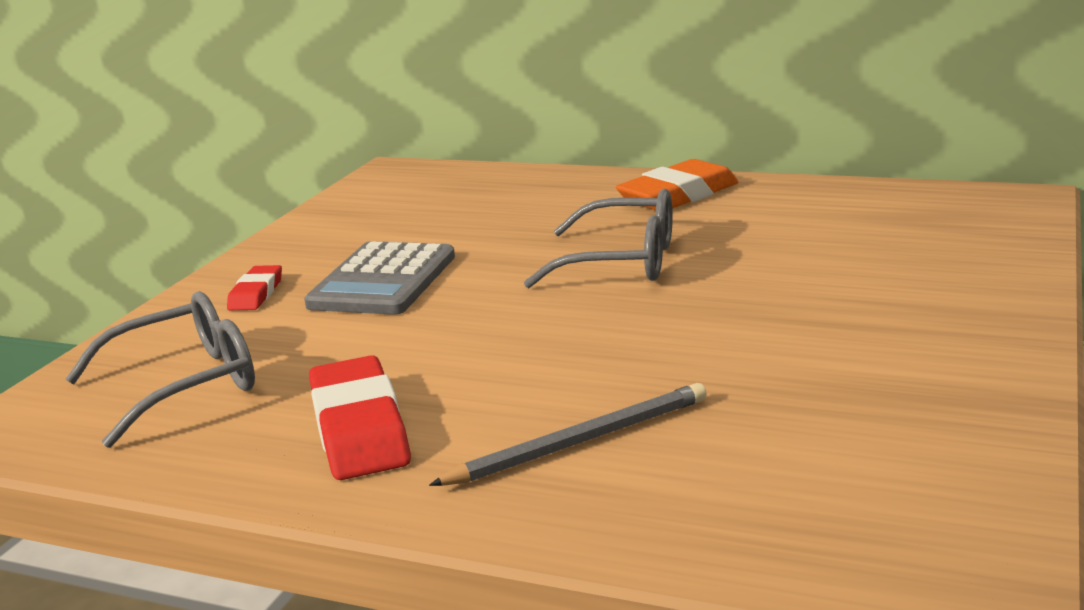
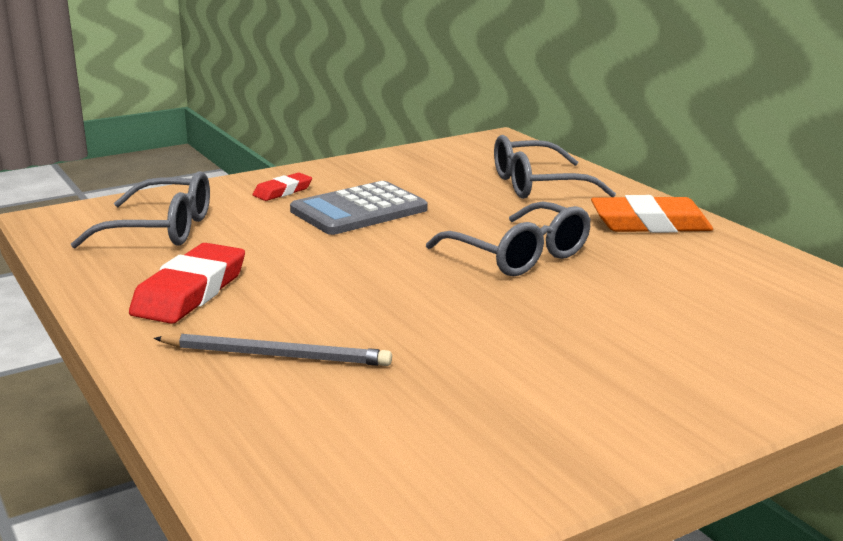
camera: 35 degrees right, 0 degrees up
(516, 197) = (538, 185): none -> grey glasses

